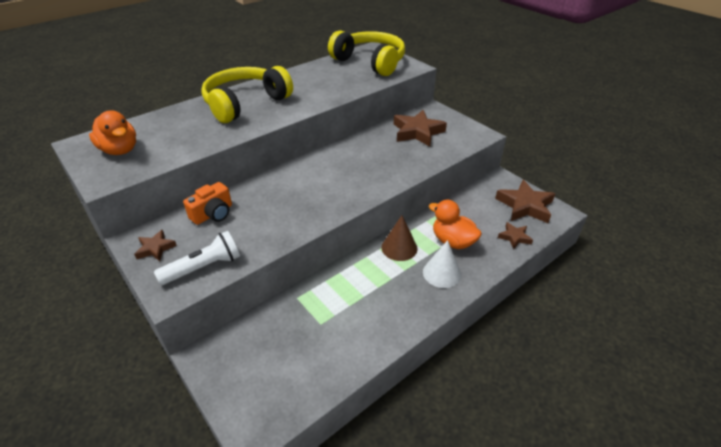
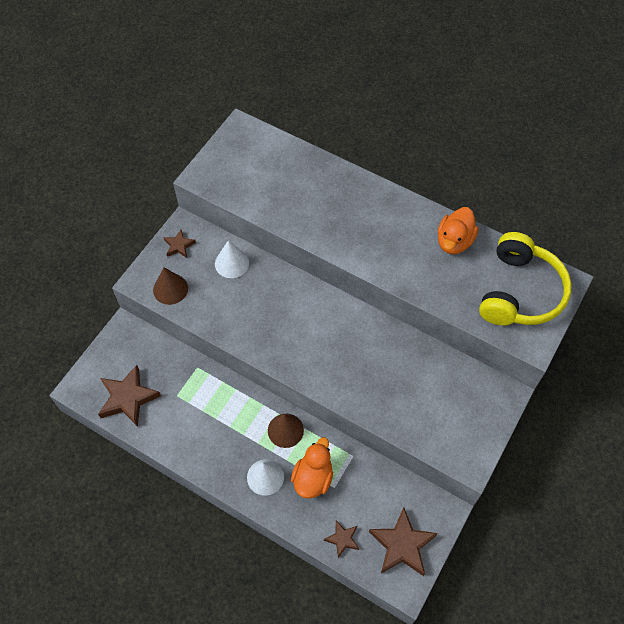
camera: 70 degrees right, 20 degrees up
(120, 150) = (243, 161): orange duck -> orange duck (454, 241)
(204, 267) = (170, 289): white flashlight -> brown cone
(213, 214) = (231, 263): orange camera -> white cone
(245, 103) = (361, 212): yellow headphones -> none
(417, 132) = (442, 391): brown star -> brown star (128, 398)

